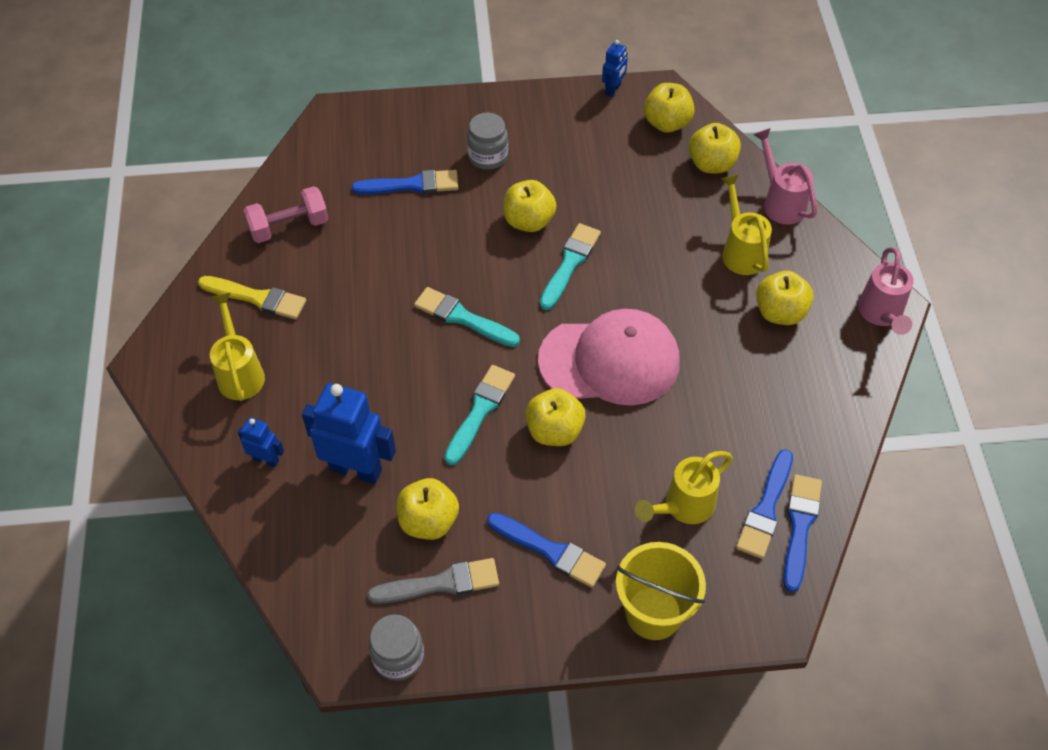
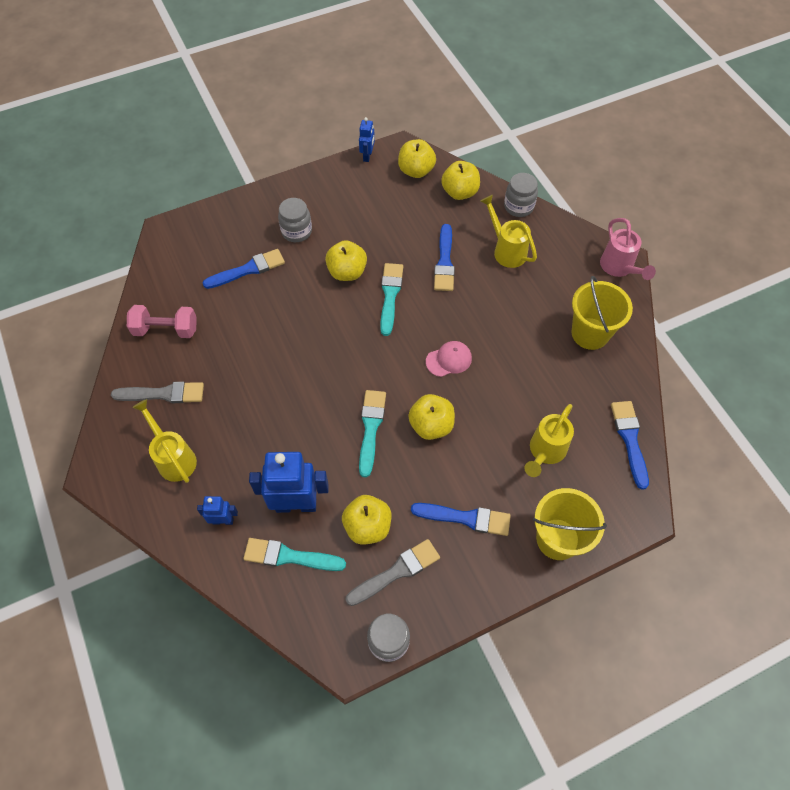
camera: 20 degrees left, 5 degrees up
(256, 298) = (163, 394): yellow brush -> grey brush
(289, 227) = (166, 330): pink dumbbell -> pink dumbbell turned 45 degrees clockwise
(463, 318) = (328, 360): turquoise brush -> turquoise brush (289, 556)
(610, 361) = (449, 360): pink cap -> pink cap, size x0.44
(766, 508) = (601, 434): blue brush -> blue brush (444, 262)
(780, 202) = (518, 206): pink watering can -> grey jar
(780, 312) = (551, 287): yellow apple -> none
(805, 383) = (590, 333): none -> yellow bucket

